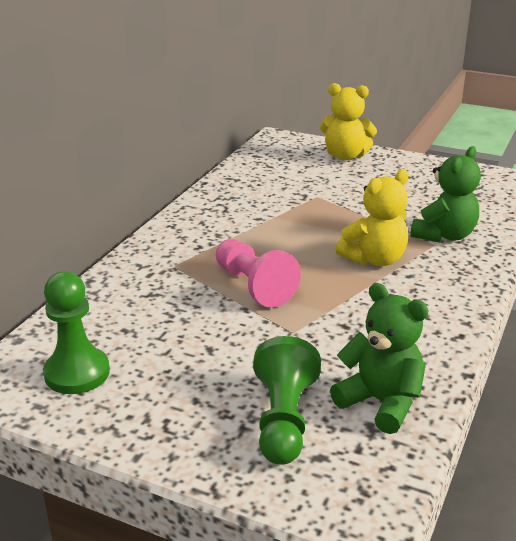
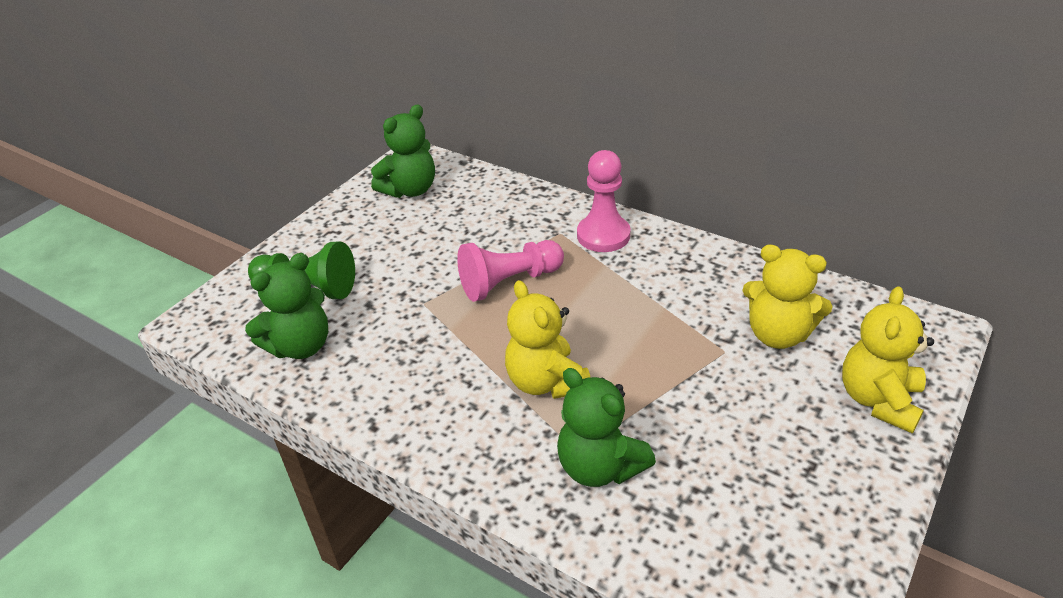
camera: 100 degrees right, 10 degrees up
(77, 373) = (410, 190): green pawn -> green teddy bear
(179, 244) = (603, 235): none -> pink pawn
(295, 179) = (777, 334): none -> yellow teddy bear

